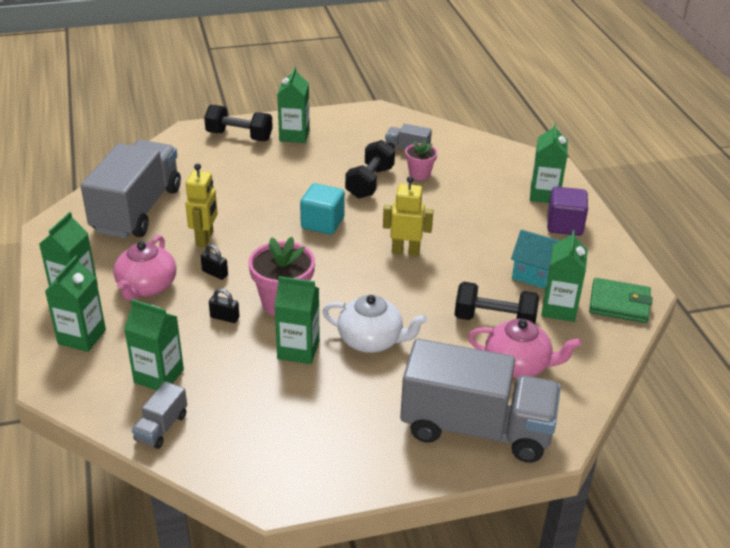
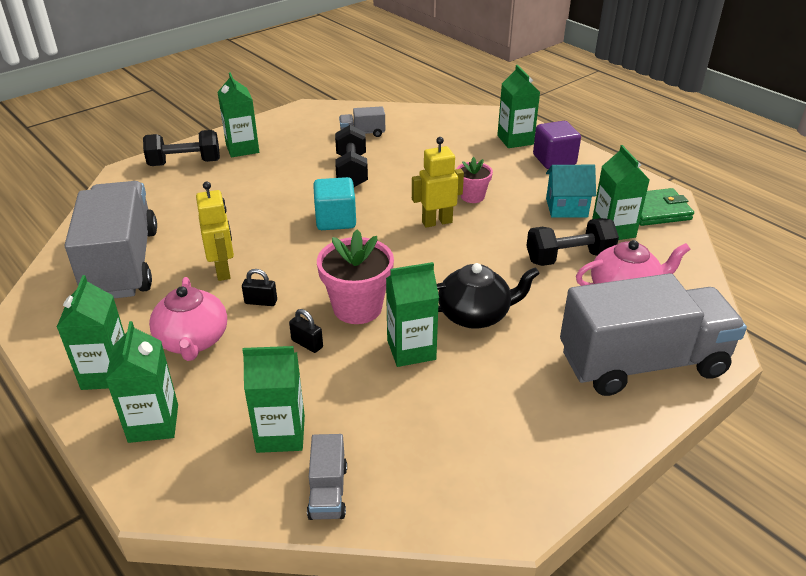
camera: 25 degrees left, 0 degrees up
(224, 317) = (307, 344): black padlock -> black padlock turned 45 degrees clockwise
(371, 340) = (475, 315): white teapot -> black teapot
(419, 174) = (392, 151): pink flower pot -> pink flower pot (472, 196)

